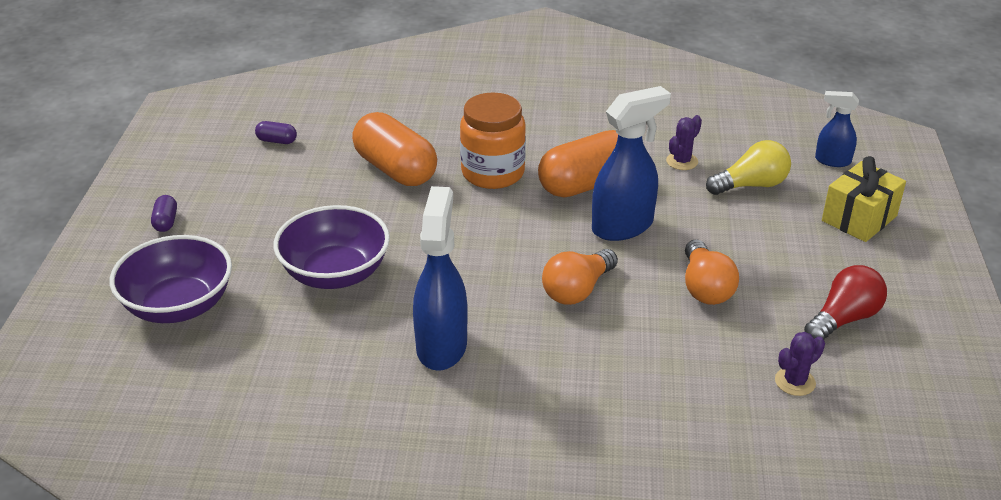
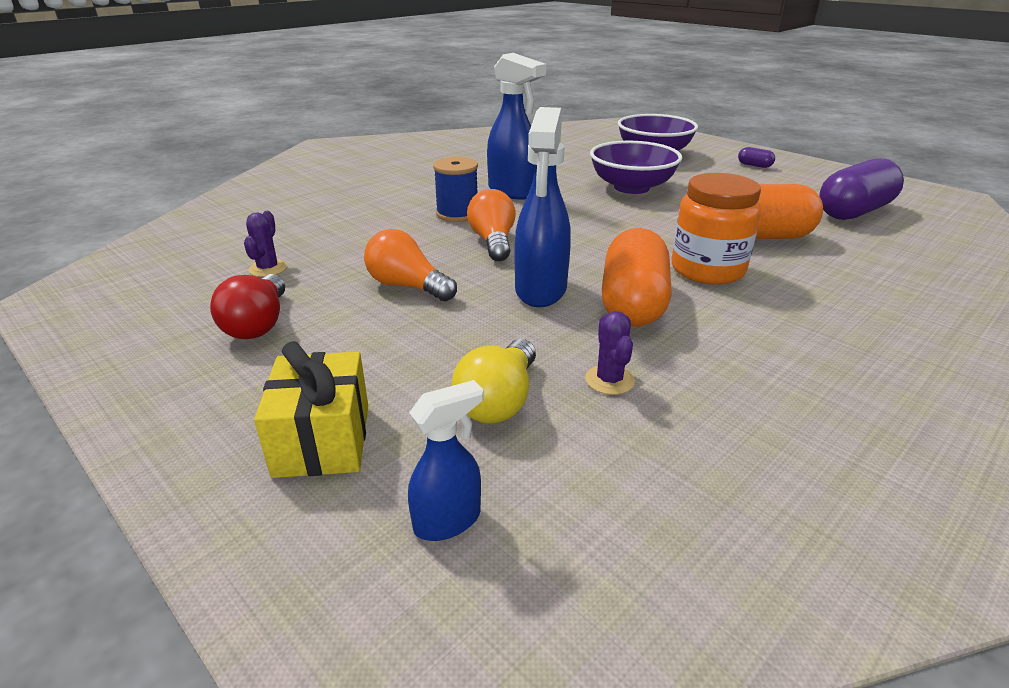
camera: 130 degrees right, 5 degrees down
(277, 141) = (854, 212): purple capsule -> purple capsule, size x2.39
(547, 348) = (457, 214): none -> blue spool

